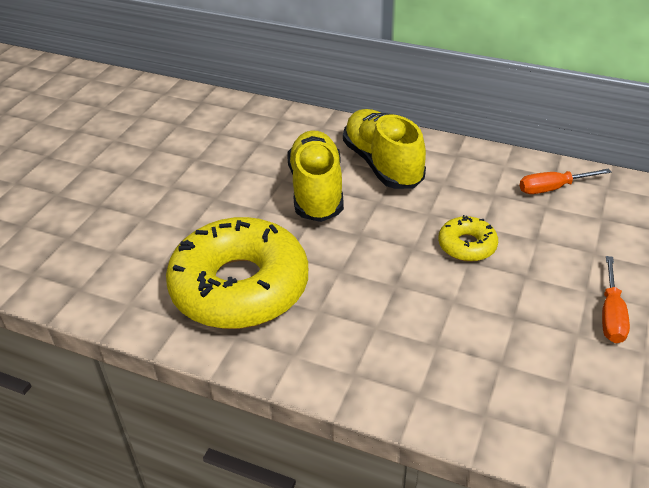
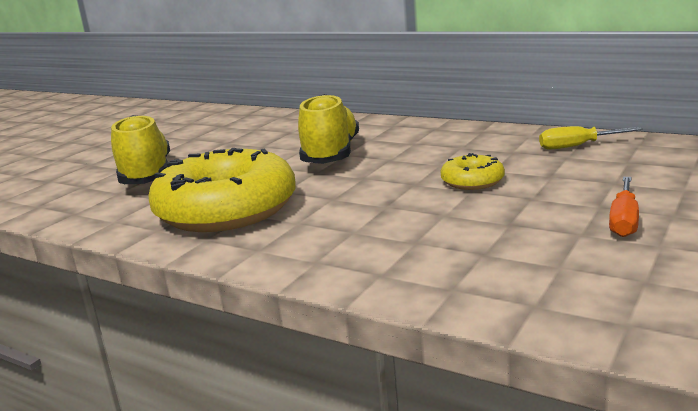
camera: 10 degrees right, 20 degrees down
(382, 164) = (403, 139): yellow shoe -> yellow shoe (146, 176)
(552, 188) = (577, 146): orange screwdriver -> yellow screwdriver

